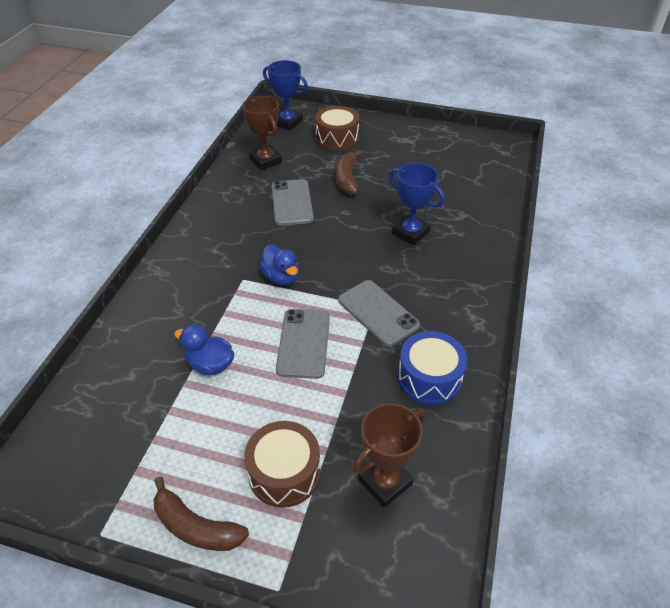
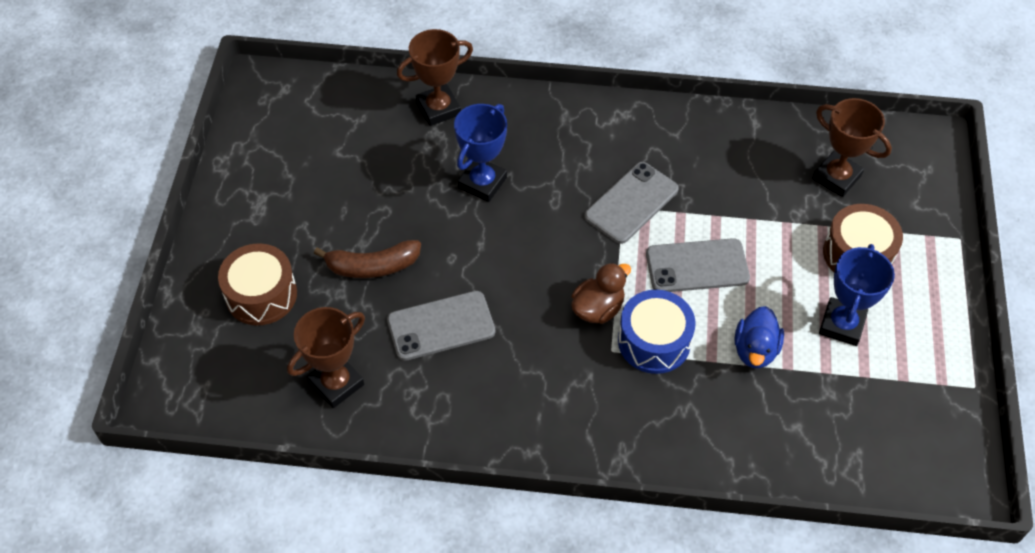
camera: 100 degrees left, 10 degrees up
(196, 527) = (935, 311): brown banana -> none
(281, 277) = (598, 308): blue duck -> brown duck
(287, 122) = (214, 375): blue trophy -> blue trophy (842, 325)
(429, 378) = (709, 152): blue drum -> blue drum (654, 341)
(486, 218) = (438, 109): none -> brown trophy

